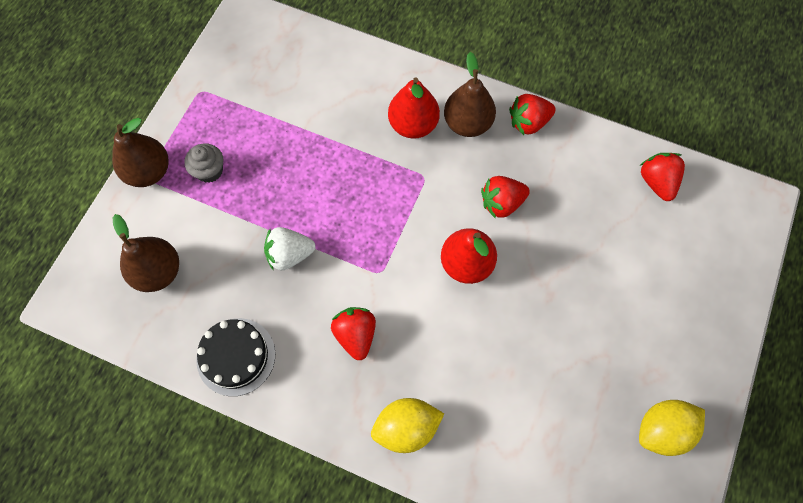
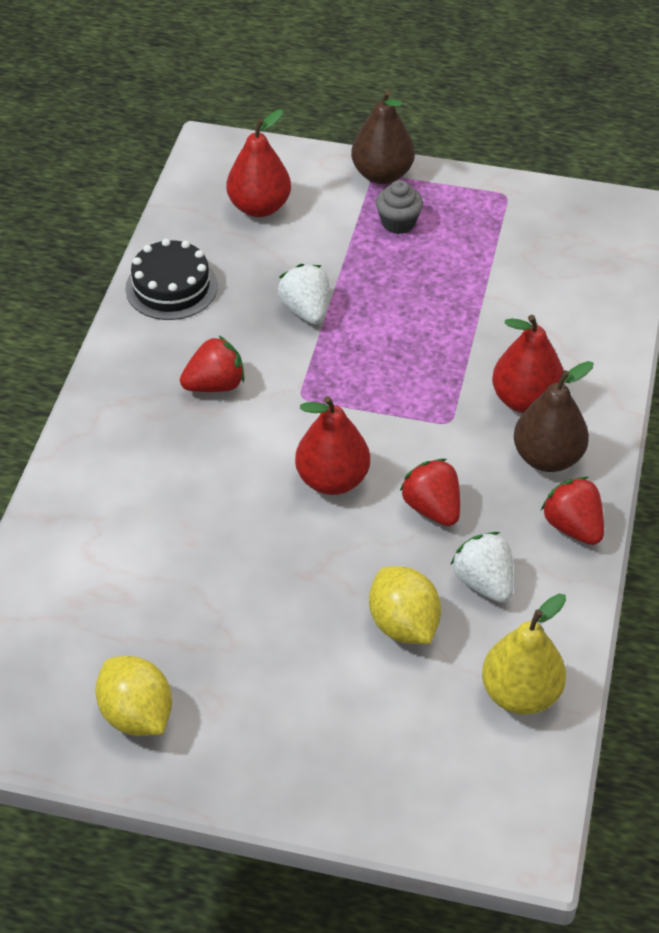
camera: 80 degrees right, 20 degrees down
(158, 272) = (259, 207): brown pear -> red pear
(406, 427) = (108, 447): yellow lemon -> yellow lemon (403, 625)
(568, 184) = (484, 582): none -> white strawberry
(657, 182) = (520, 694): red strawberry -> yellow pear

